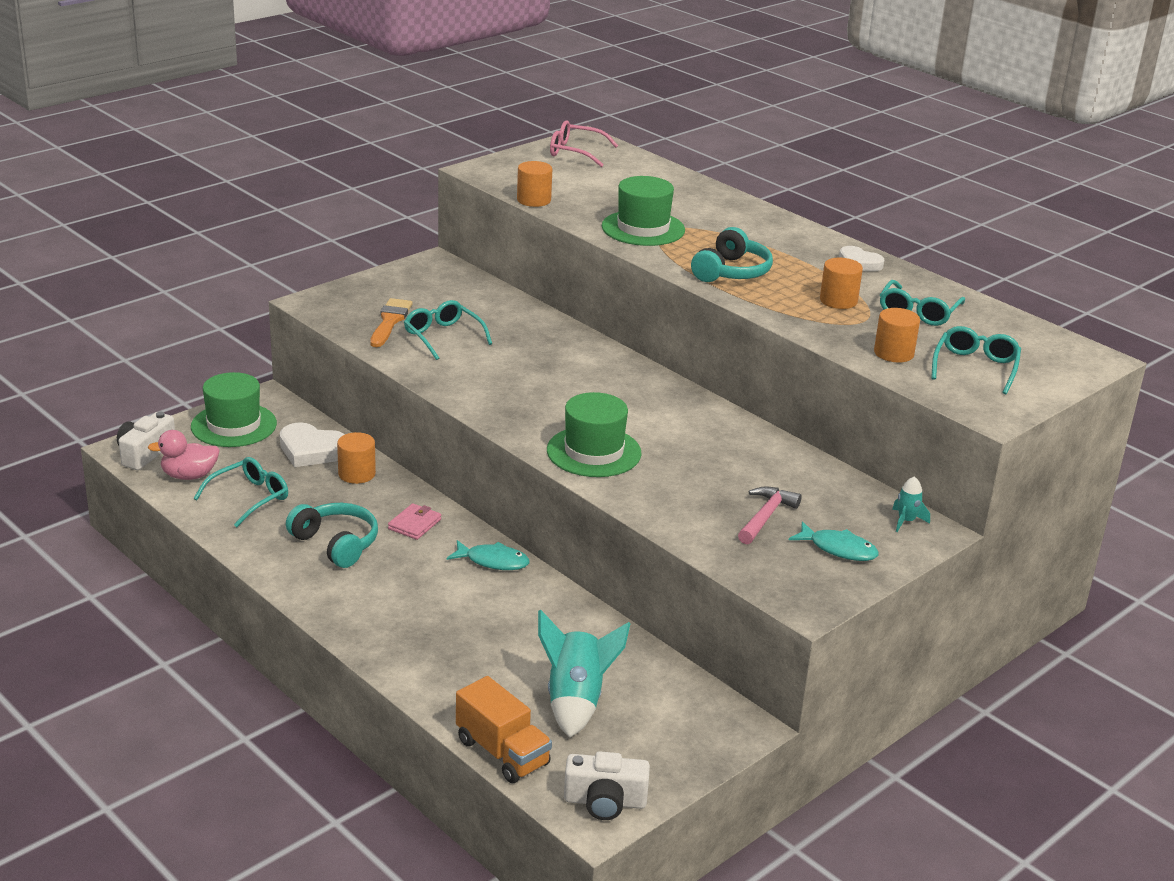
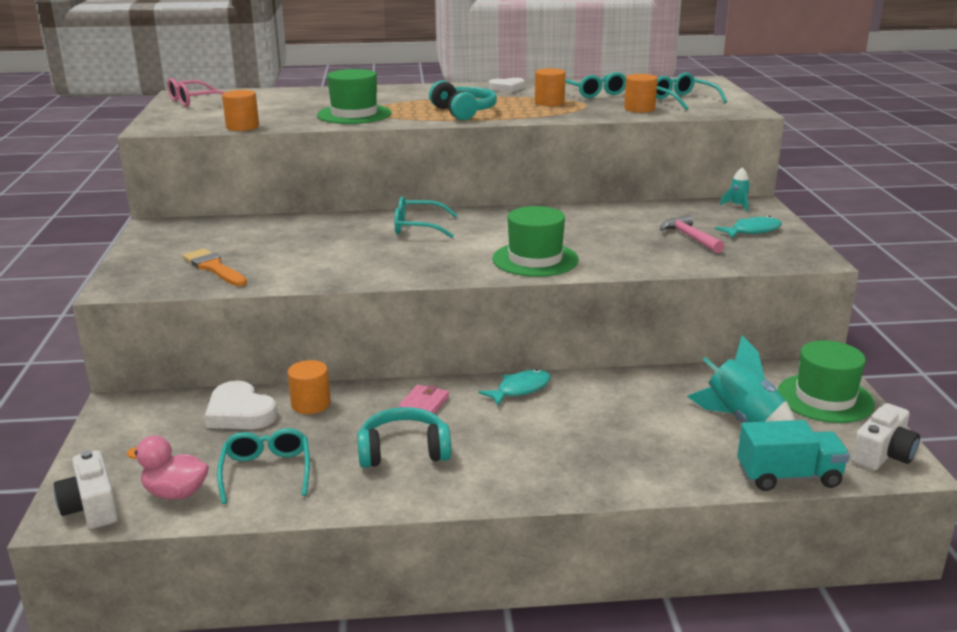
camera: 50 degrees left, 5 degrees down
(189, 476) = (176, 493): pink duck -> pink duck turned 75 degrees clockwise
(234, 425) = (132, 438): green hat -> green hat (825, 398)
(311, 450) = (240, 412): white heart -> white heart turned 75 degrees clockwise
(414, 524) = (424, 404): pink wallet -> pink wallet turned 45 degrees clockwise
(443, 336) = (277, 257): turquoise glasses -> turquoise glasses (417, 227)
(502, 752) = (788, 477): orange truck -> turquoise truck

